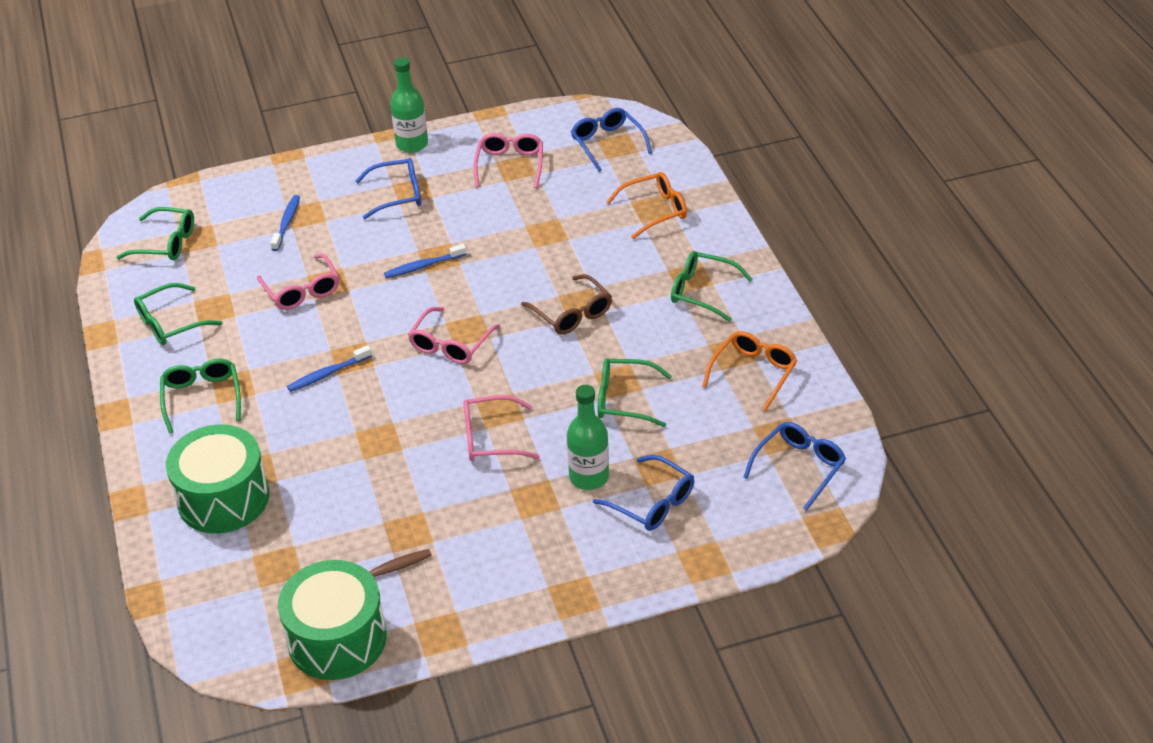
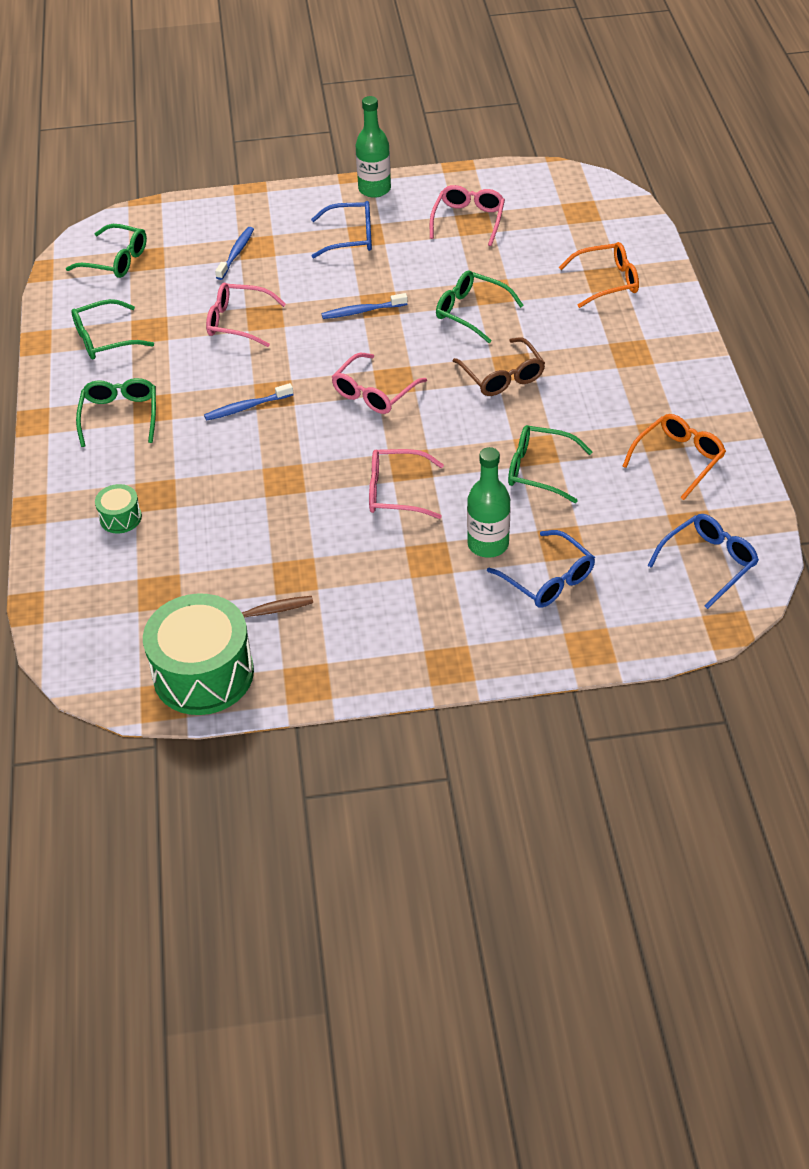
camera: 10 degrees right, 5 degrees up
(223, 498) = (120, 518): green drum -> green drum, size x0.45
(302, 291) = (238, 322): pink glasses -> pink glasses turned 120 degrees clockwise
(607, 143) = (571, 209): blue glasses -> none
(702, 291) = (640, 369): green glasses -> green glasses (471, 312)

